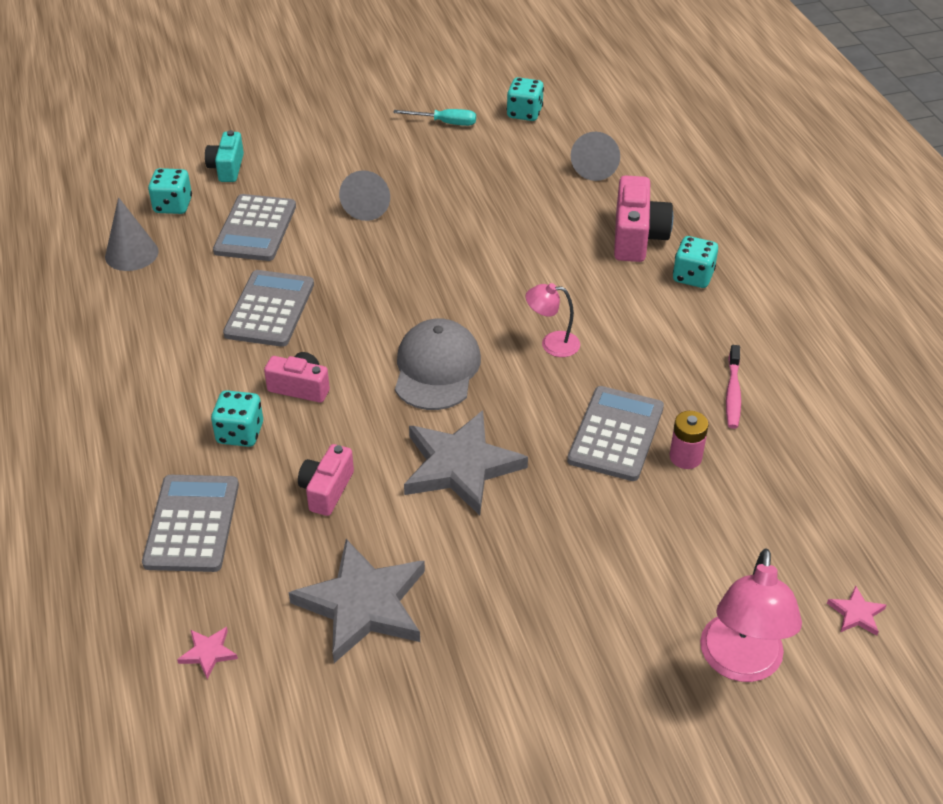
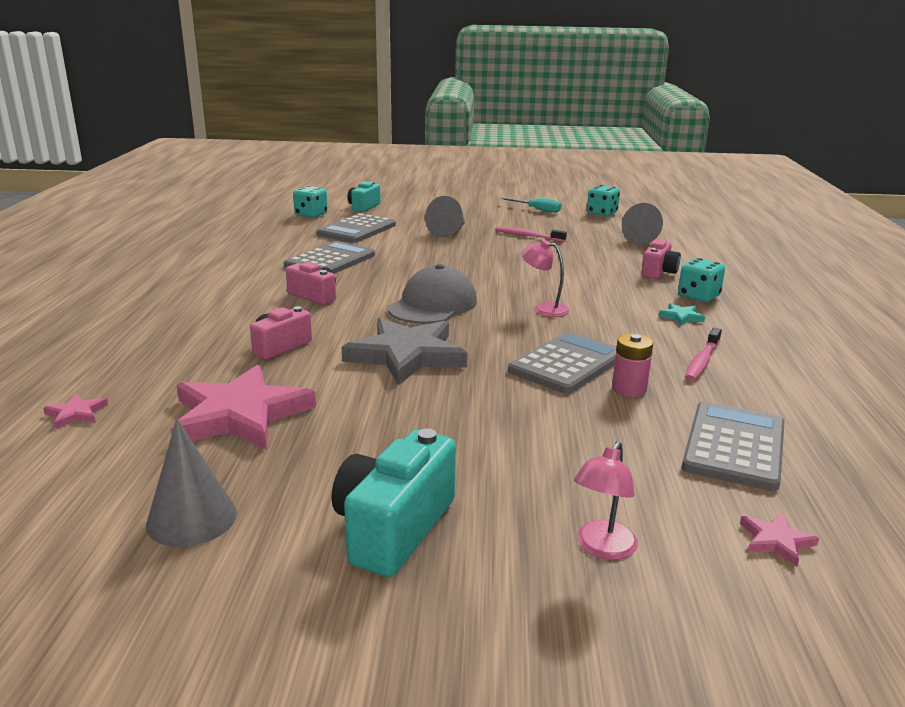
camera: 20 degrees right, 20 degrees down
(131, 254) = (261, 227): grey cone -> grey cone (192, 518)
(192, 524) = (154, 343): grey calculator -> grey calculator (734, 446)
(240, 433) = (244, 308): turquoise dice -> none
(363, 604) = (239, 415): grey star -> pink star
(464, 192) = (527, 236): none -> pink toothbrush
(580, 696) = (393, 528): none -> turquoise camera
(637, 237) = (658, 272): pink camera -> pink camera, size x0.64
(689, 320) = (681, 316): none -> turquoise star
(740, 663) = (602, 548): pink lamp -> pink lamp, size x0.58

